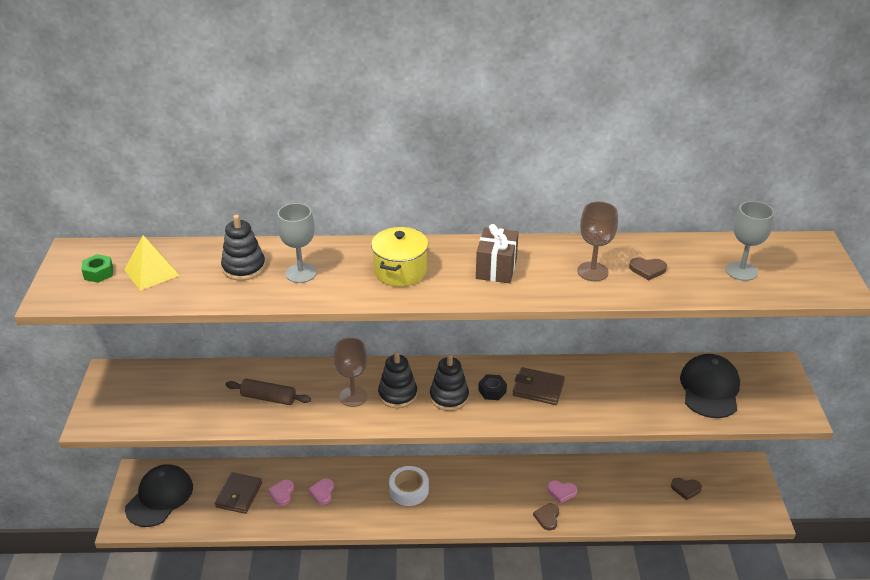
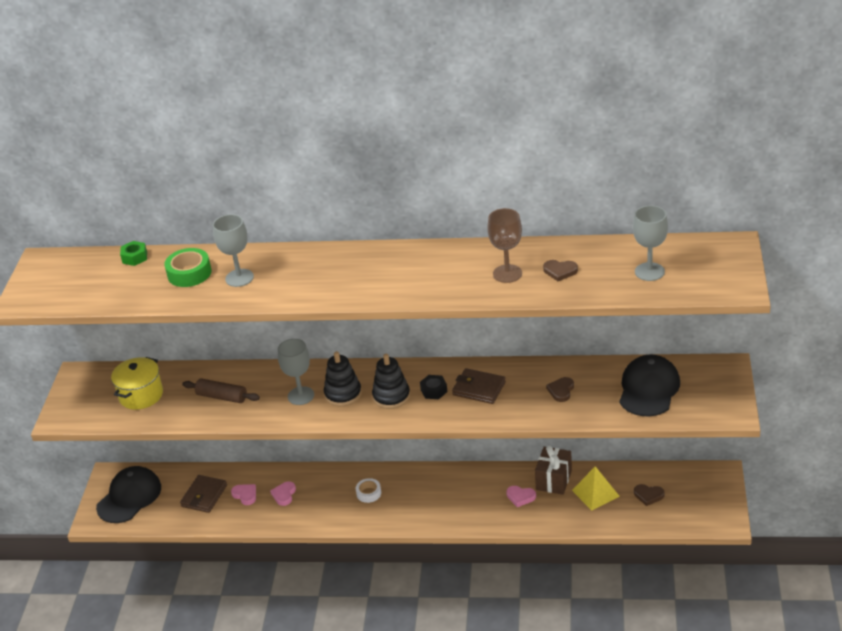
camera: 10 degrees right, 0 degrees up
(98, 273) = (62, 279): green nut -> green nut (135, 257)
(151, 272) = (108, 278): yellow pyramid -> yellow pyramid (595, 493)
(244, 268) = (189, 273): black stacking toy -> green tape
(282, 493) = (245, 495): pink heart -> pink heart turned 120 degrees clockwise
(353, 396) = (301, 396): brown goblet -> grey goblet
(400, 271) = (329, 275): yellow pot -> yellow pot (141, 395)
(409, 490) = (369, 493): white tape -> white tape, size x0.64
(496, 268) = (418, 272): brown gift -> brown gift (554, 480)
(547, 517) = (501, 520): brown heart -> brown heart (561, 390)

